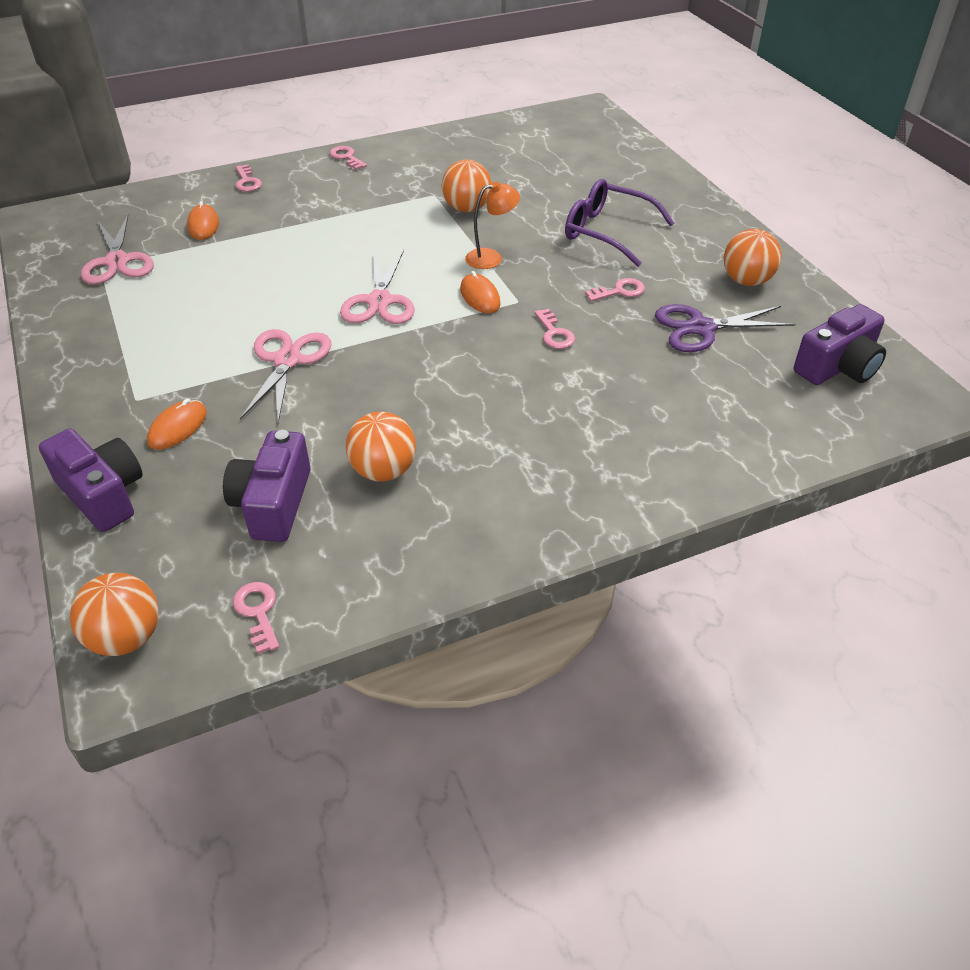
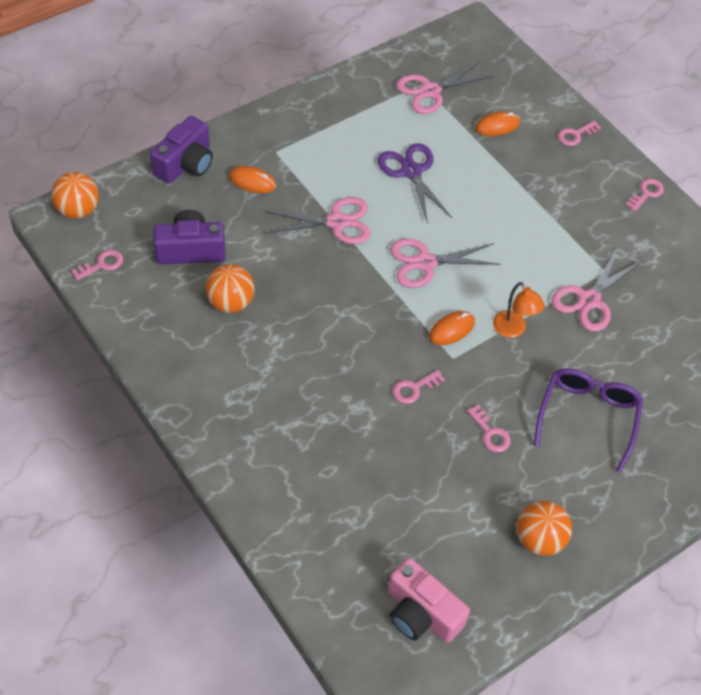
camera: 75 degrees right, 10 degrees up
(467, 208) = (589, 300): orange ball -> pink scissors
(701, 328) = (451, 500): purple scissors -> purple scissors (411, 172)
(838, 367) = (421, 613): purple camera -> pink camera

